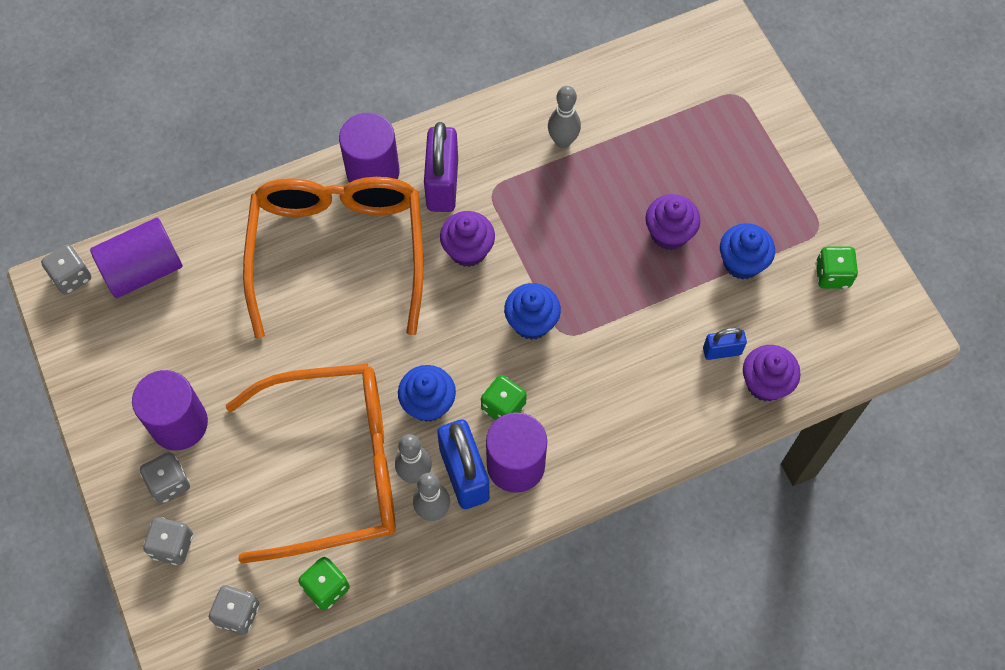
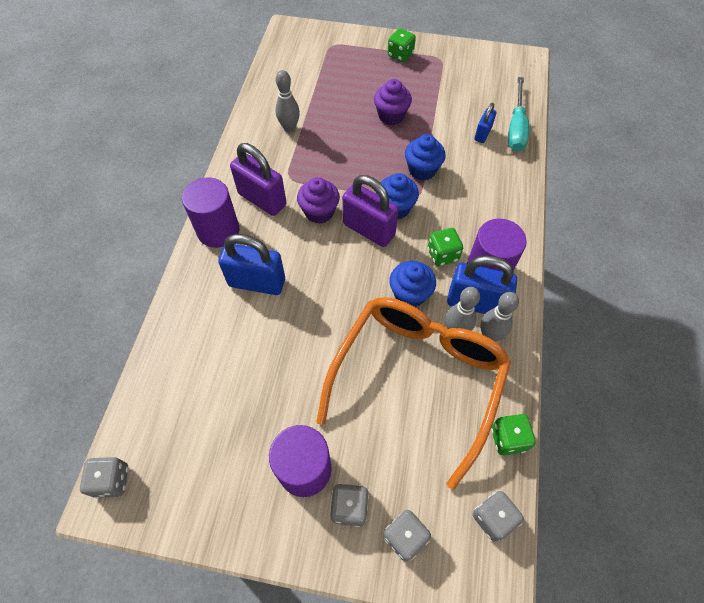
camera: 55 degrees left, 5 degrees down
(143, 269) = (155, 420): purple cylinder -> none
(338, 251) = (257, 282): orange glasses -> blue padlock
(481, 313) = (369, 229): none -> purple padlock
(742, 262) = (435, 97): blue cupcake -> blue cupcake (422, 170)
(765, 383) = (516, 127): purple cupcake -> turquoise screwdriver
(832, 275) = (471, 68): green dice -> green dice (400, 55)

